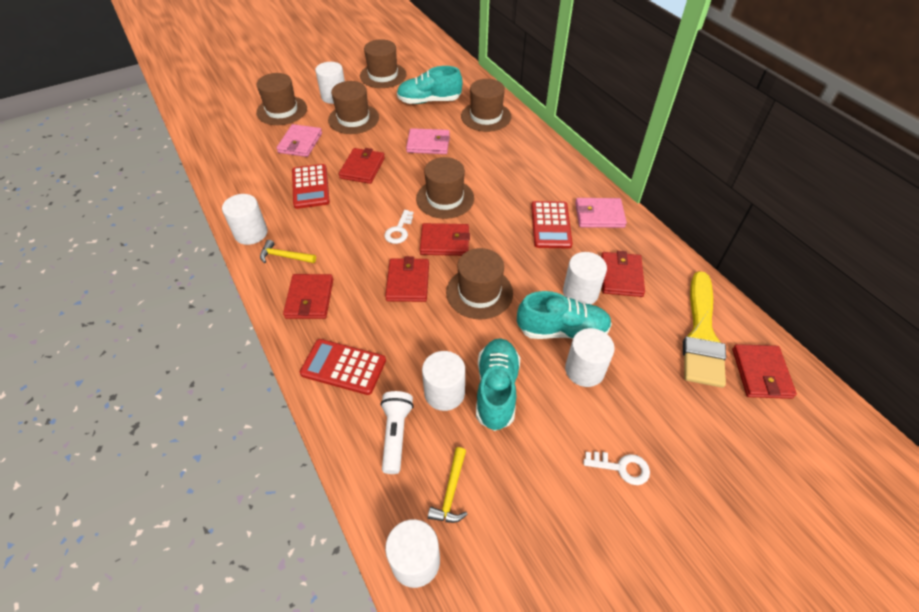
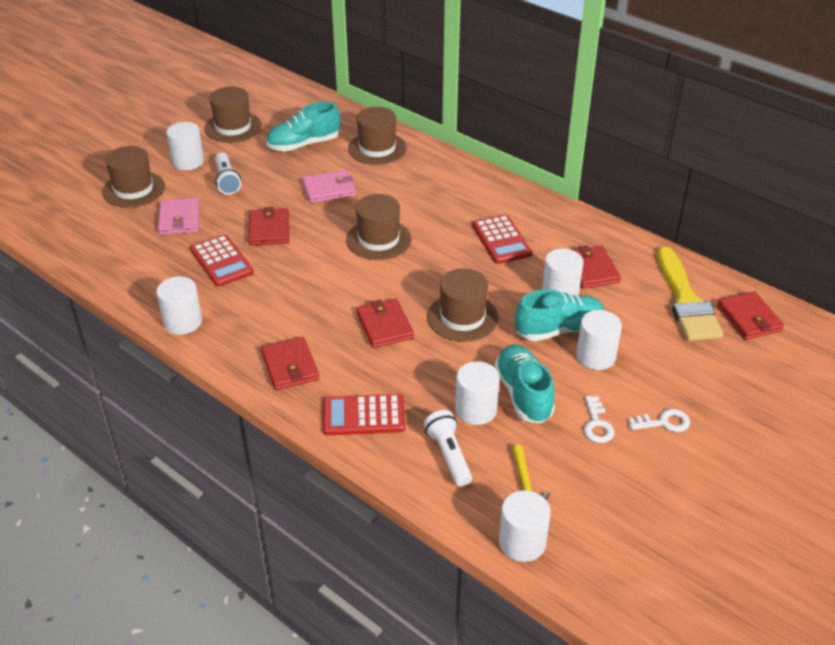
camera: 20 degrees left, 10 degrees down
(285, 256) = (237, 335): yellow hammer -> none
(353, 119) = (227, 181): brown hat -> white flashlight
(399, 230) = (347, 281): white key -> white key (597, 424)
(445, 242) = (401, 280): red wallet -> none
(599, 215) = (544, 220): pink wallet -> none

